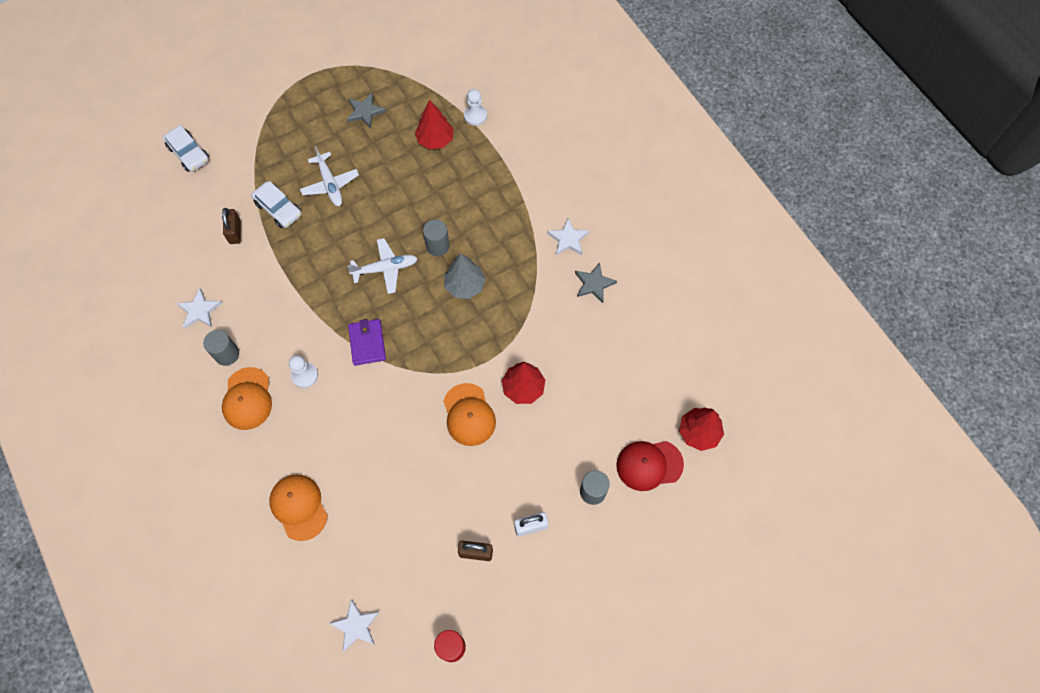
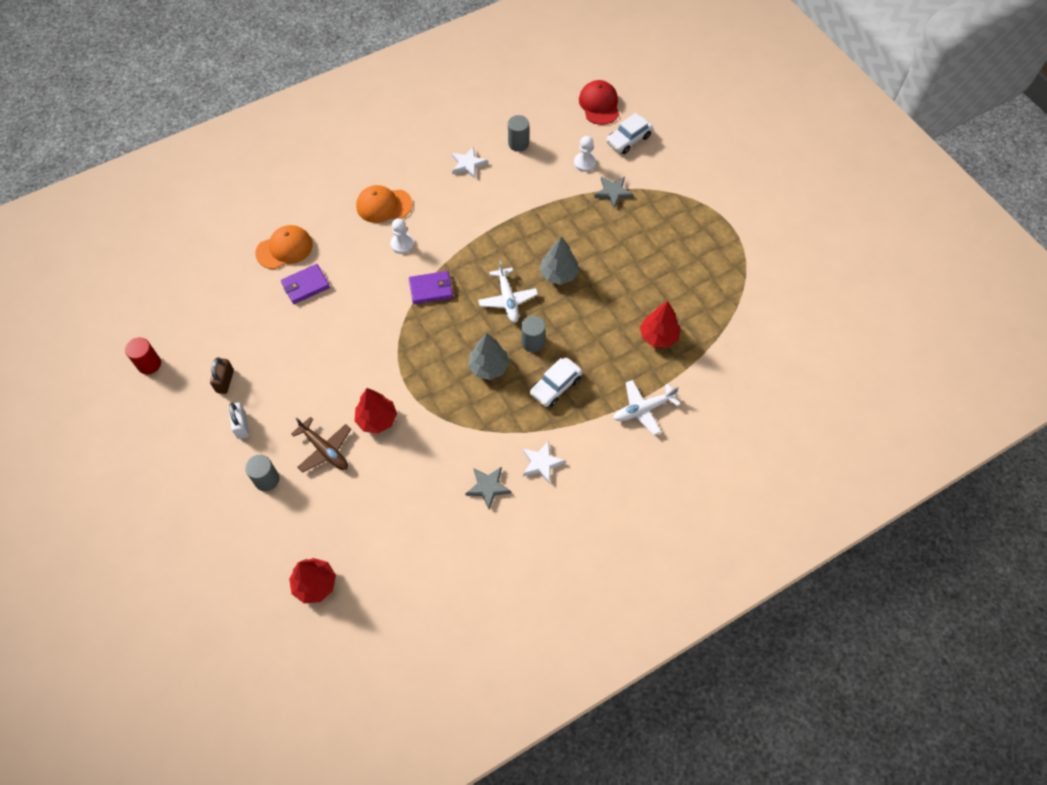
camera: 90 degrees right, 5 degrees down
(227, 354) = (426, 187): grey cylinder -> grey cylinder (518, 143)
(235, 232) = (546, 181): brown padlock -> none
(278, 209) = (571, 211): white car -> white car (555, 386)
(330, 184) = (600, 249): white plane -> white plane (643, 409)
(353, 477) = (305, 285): none -> purple wallet
(356, 626) = (180, 295): white star -> none
(358, 222) = (559, 274): none -> grey tree
(365, 112) = (688, 273): grey star -> grey star (613, 192)
(469, 415) = (354, 373): orange cap -> none
(475, 116) = (692, 373): white pawn -> white pawn (584, 163)
(558, 437) = (324, 449): none -> brown plane
(649, 465) = (287, 533): red cap -> red cap (599, 104)

